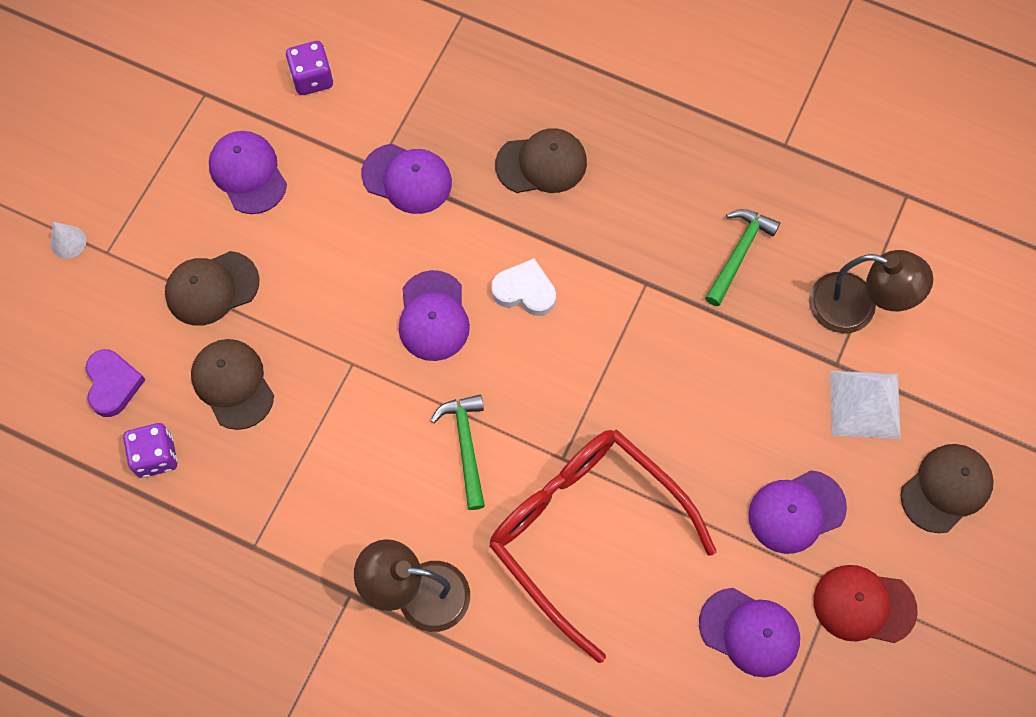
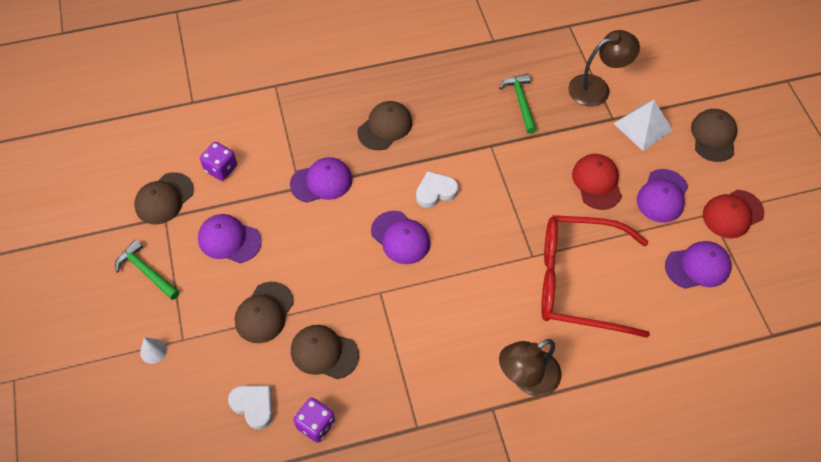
camera: 40 degrees left, 10 degrees down
(113, 384) = (253, 406): purple heart -> white heart
(222, 70) = (164, 198): none -> brown cap
(466, 446) = (479, 287): green hammer -> green hammer (146, 271)
(730, 430) = (597, 182): none -> red cap

